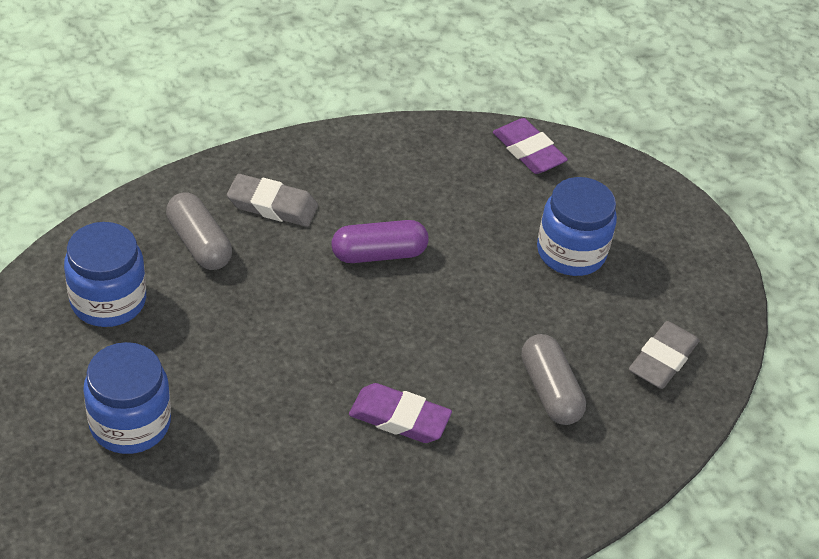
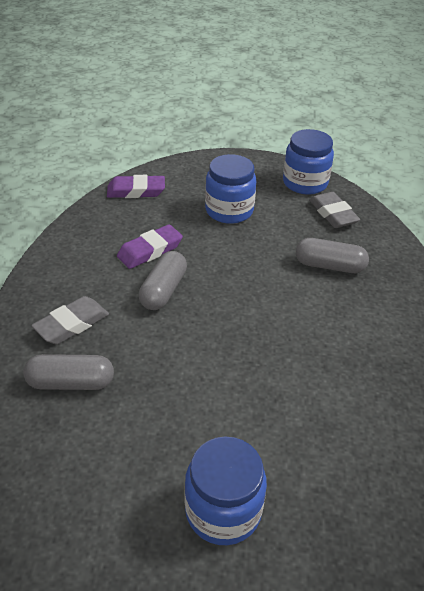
camera: 55 degrees left, 5 degrees down
(108, 301) = (81, 470): blue jar -> blue jar (305, 183)
(379, 254) = (163, 290): purple capsule -> grey capsule
(399, 418) = (312, 343): purple eraser -> purple eraser (150, 250)

